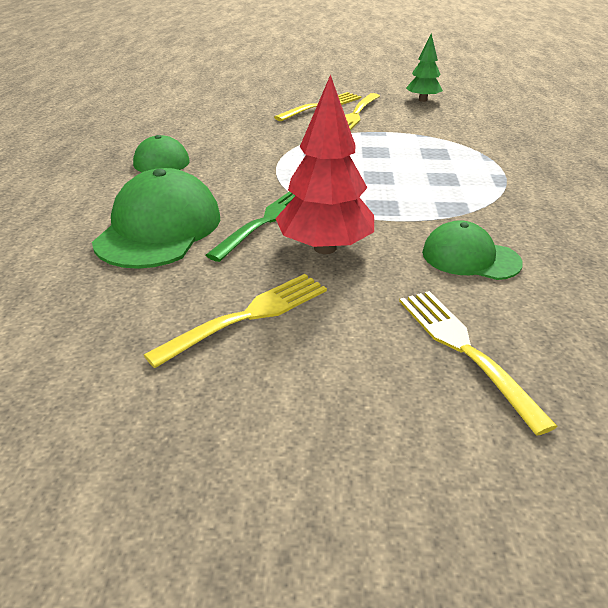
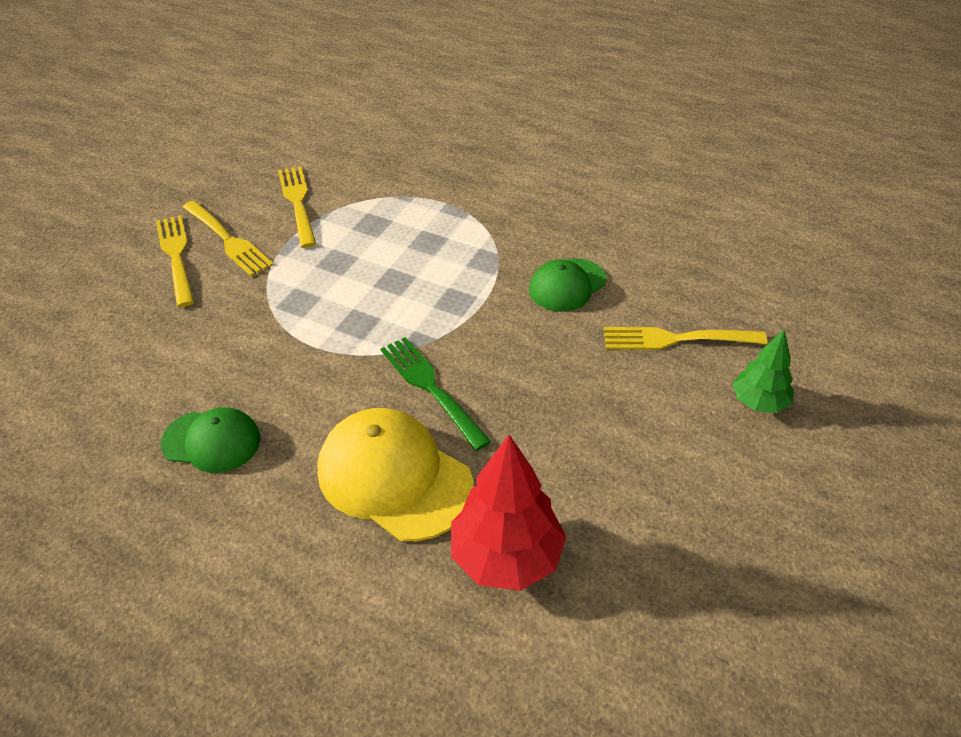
camera: 65 degrees left, 10 degrees up
(159, 228) = (394, 477): green cap -> yellow cap
(247, 317) = (585, 447): yellow fork -> yellow fork (298, 203)
(325, 248) = (504, 364): red tree -> red tree (506, 557)
(422, 100) = (234, 176): green tree -> green tree (759, 402)

